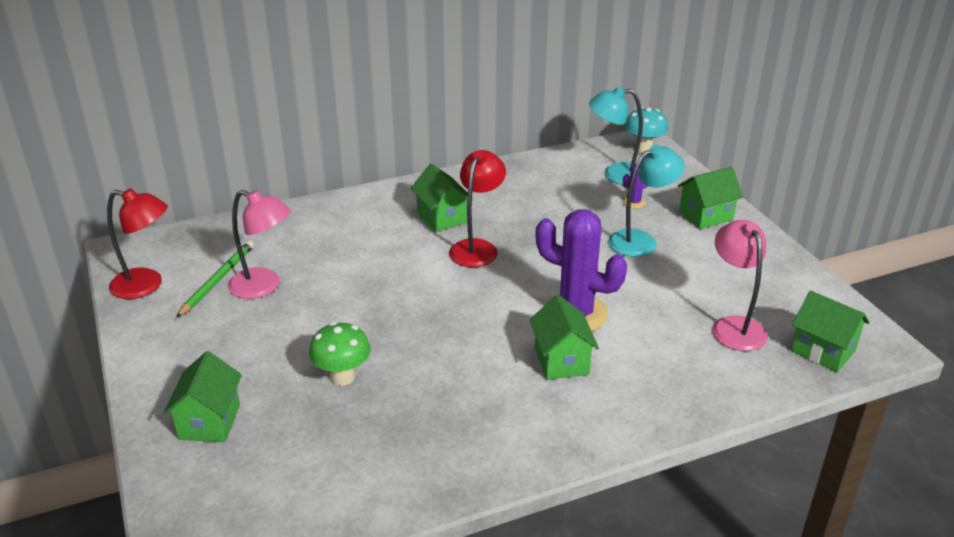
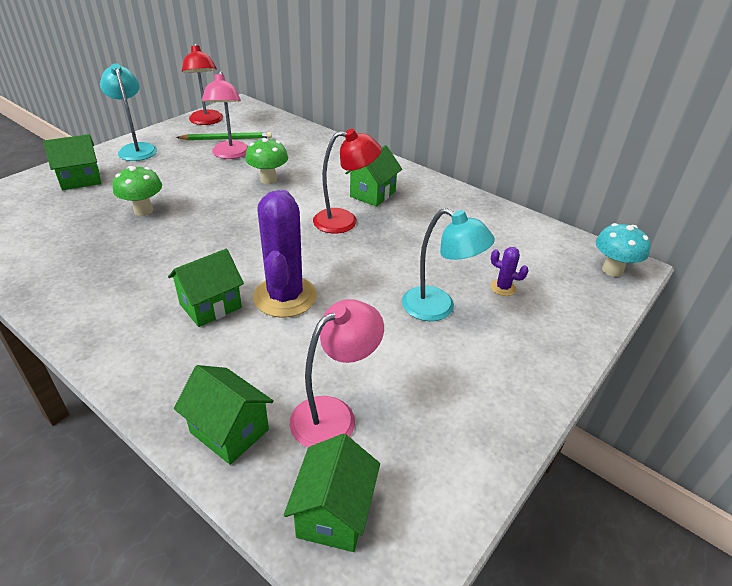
camera: 60 degrees right, 5 degrees up
(352, 273) = (268, 180): none -> green mushroom
(615, 174) = (541, 264): turquoise lamp -> turquoise lamp (136, 149)
(705, 216) = (531, 345): green house -> green house (229, 431)

